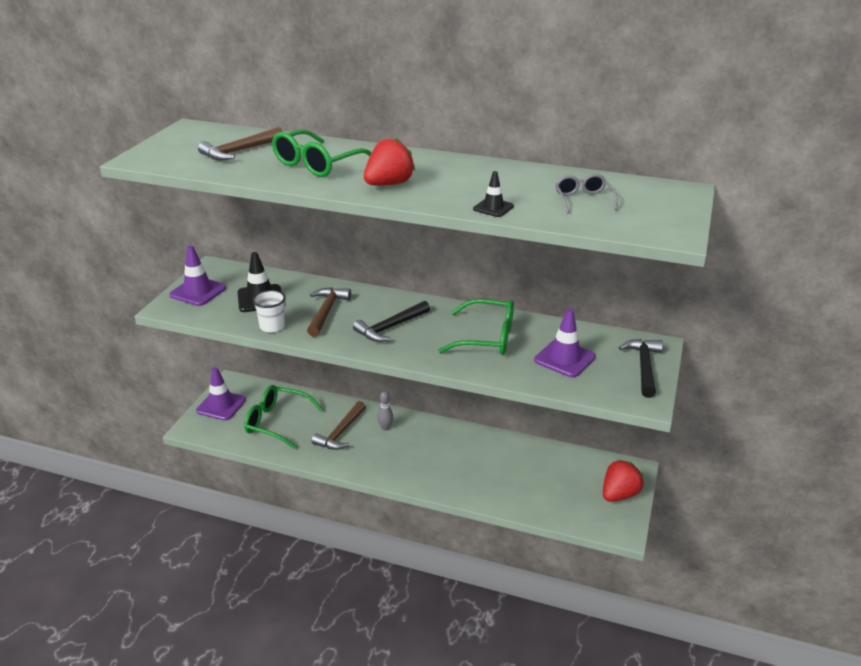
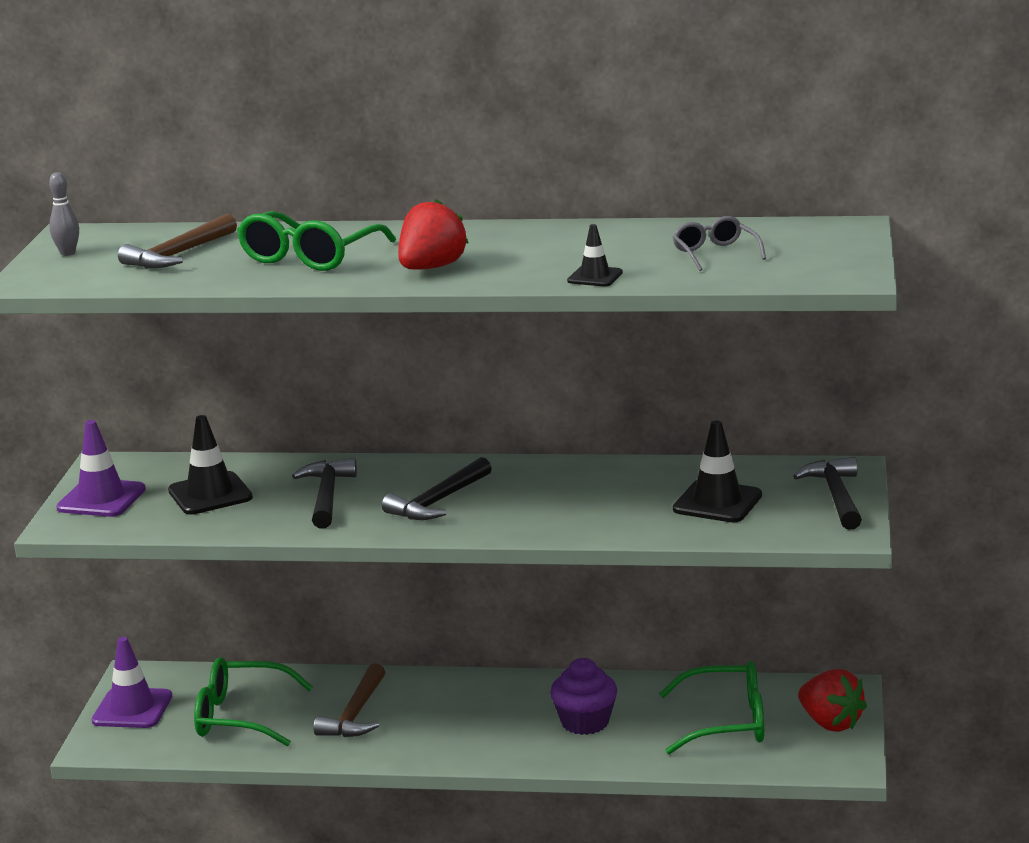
camera: 10 degrees left, 10 degrees down
(272, 326) = (250, 525): white cup -> none
(326, 311) = (327, 496): brown hammer -> black hammer
(385, 428) = (428, 697): grey bowling pin -> grey bowling pin (67, 253)
(470, 464) = (585, 722): none -> purple cupcake
(486, 337) = (592, 494): green glasses -> green glasses (726, 722)
(564, 358) = (717, 502): purple traffic cone -> black traffic cone
(619, 494) = (830, 723): red strawberry -> red strawberry turned 105 degrees clockwise

